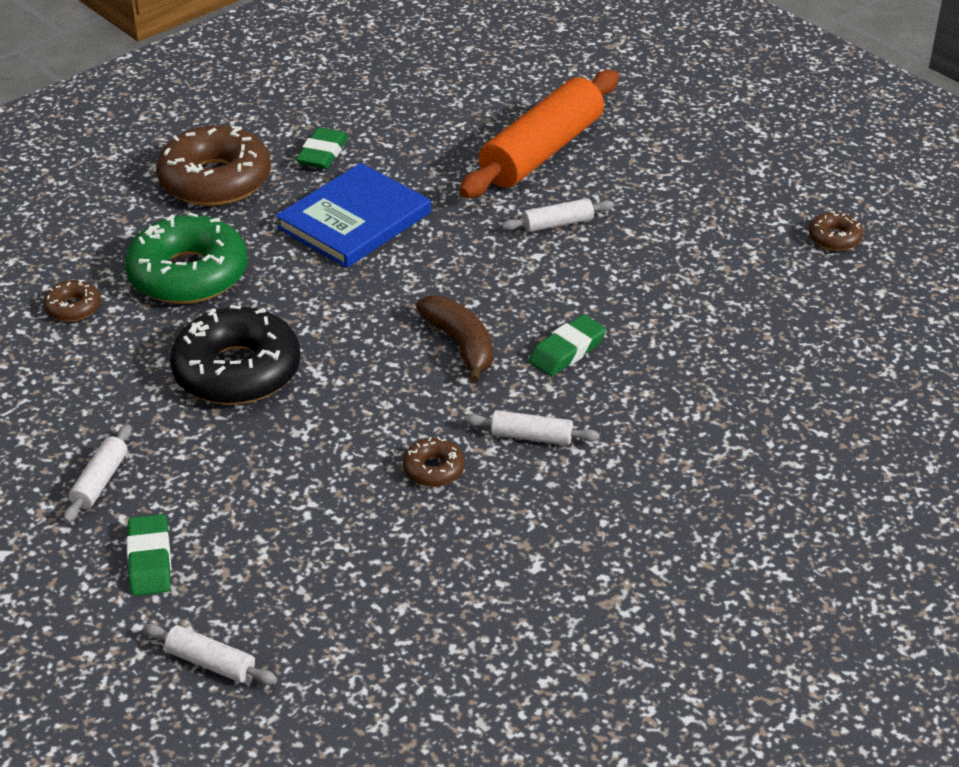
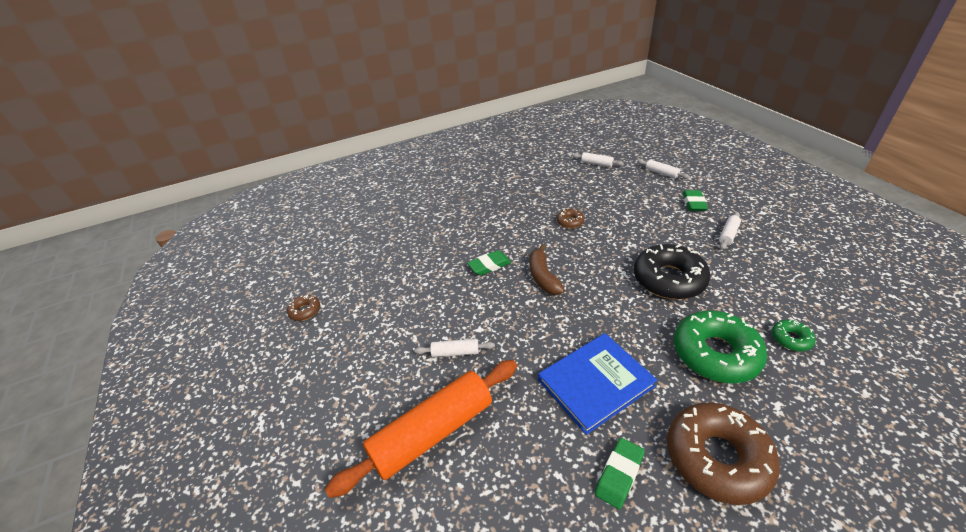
camera: 160 degrees left, 0 degrees up
(73, 307) = (791, 339): brown donut -> green donut
(531, 437) = (523, 229): white rolling pin -> white rolling pin (596, 163)

